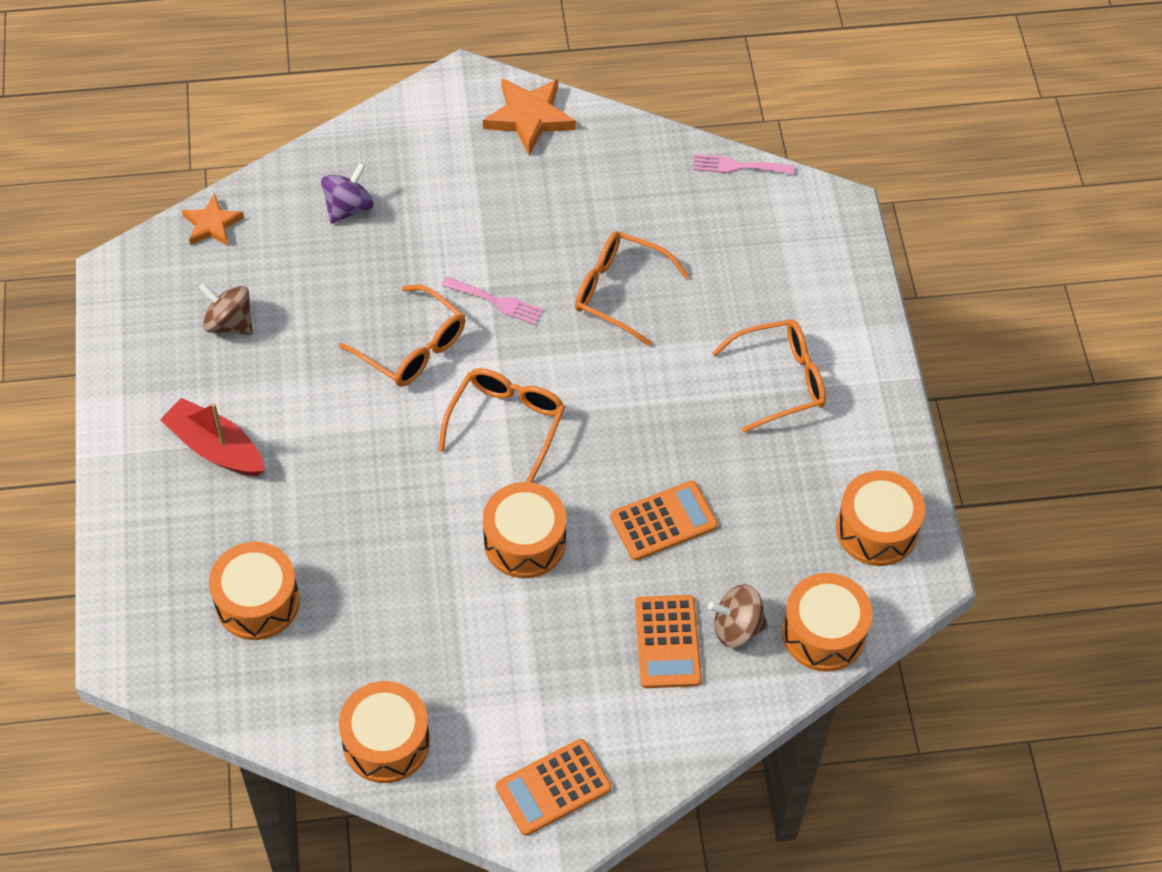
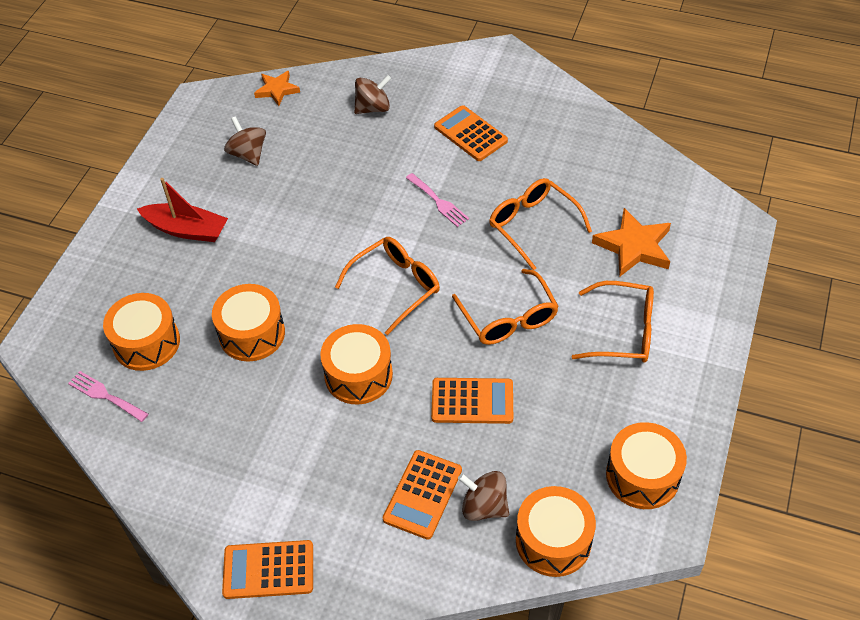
camera: 30 degrees right, 5 degrees down
(215, 448) = (187, 230): red boat -> red boat turned 135 degrees clockwise
(348, 208) = (373, 108): purple spinning top -> brown spinning top
(386, 742) = (169, 480): orange drum -> orange drum (252, 333)
(413, 348) = (360, 212): orange glasses -> orange glasses (508, 318)
(486, 201) = (470, 134): none -> orange calculator
(529, 117) = (534, 90): orange star -> orange star (634, 246)
(738, 166) = (672, 169): pink fork -> pink fork (105, 395)

